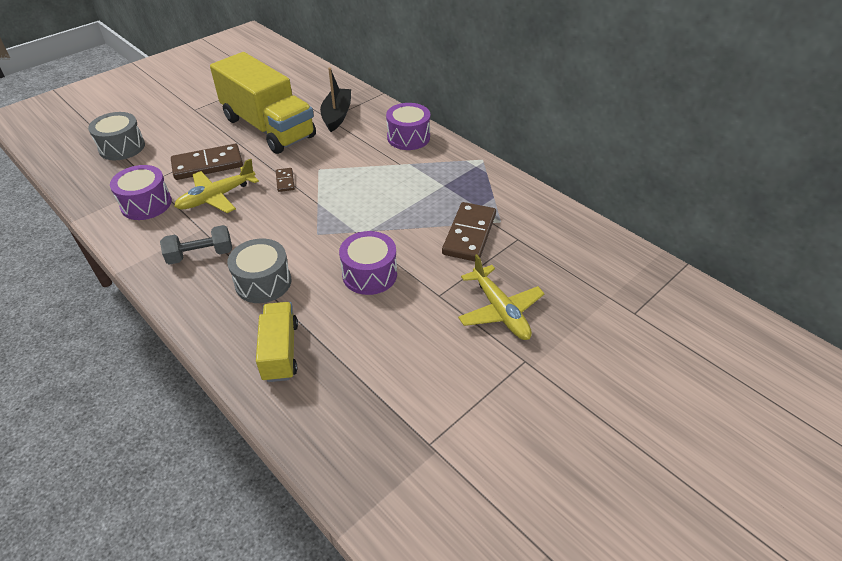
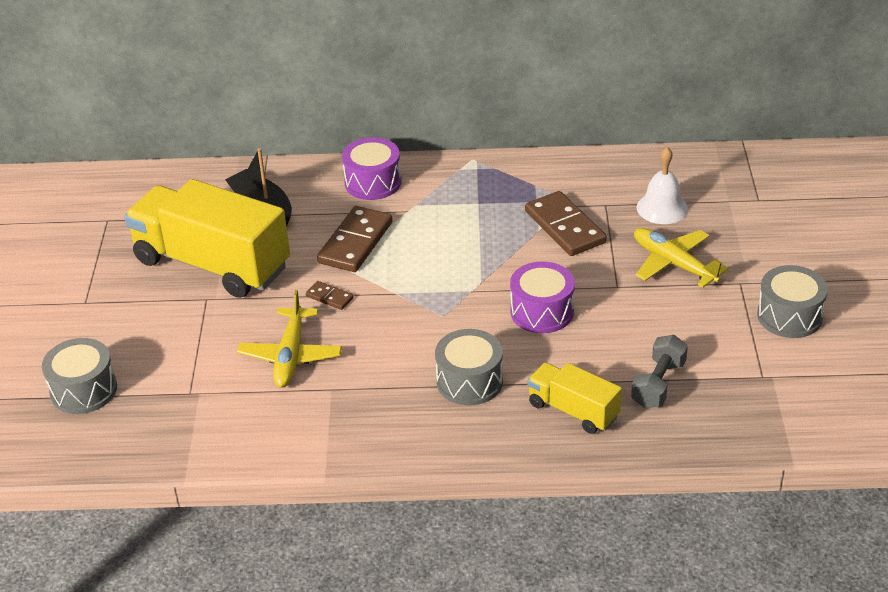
camera: 45 degrees left, 5 degrees down
(146, 204) = (231, 412): purple drum -> none
(200, 255) = (374, 406): grey dumbbell -> grey dumbbell (658, 384)
(207, 165) = (220, 338): brown domino -> brown domino (355, 242)
(268, 127) = (212, 264): yellow truck -> yellow truck turned 150 degrees counterclockwise
(500, 310) = (674, 264): yellow plane -> yellow plane turned 150 degrees counterclockwise
(522, 417) = (789, 316): none -> grey drum
(552, 267) = (662, 208): none -> white bell

